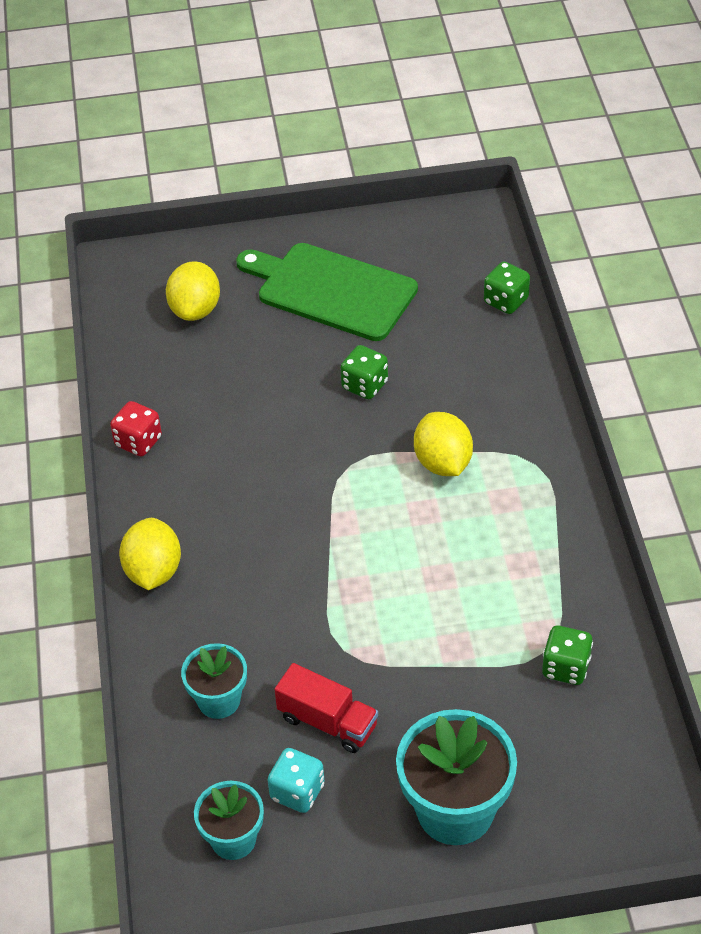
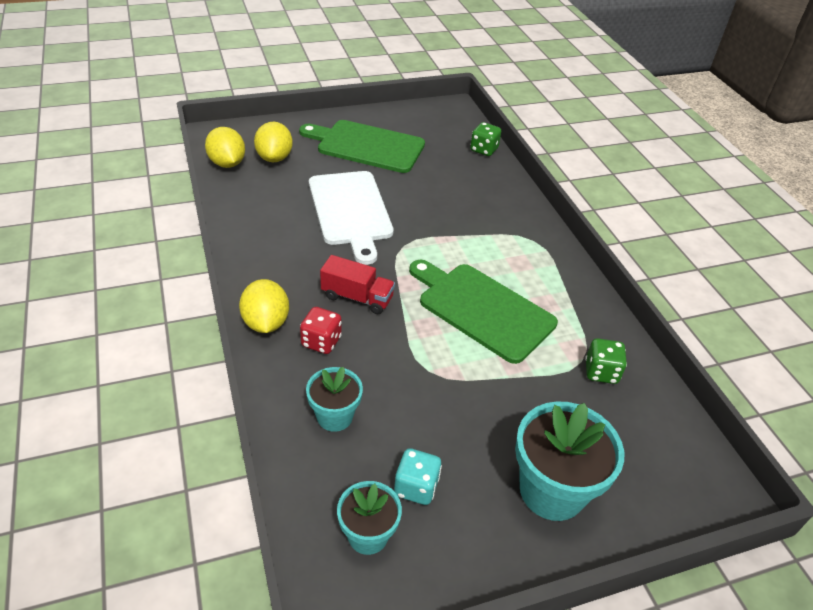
camera: 15 degrees left, 5 degrees down
(138, 442) = (243, 236): red dice -> red dice (321, 342)
(288, 405) = (350, 211): none -> white cutting board
(328, 722) = (428, 427): red truck -> red truck (357, 297)
(365, 385) = (402, 198): green dice -> none
(434, 568) = (482, 309): none -> green cutting board
(443, 463) = (469, 242): yellow lemon -> yellow lemon (227, 163)

